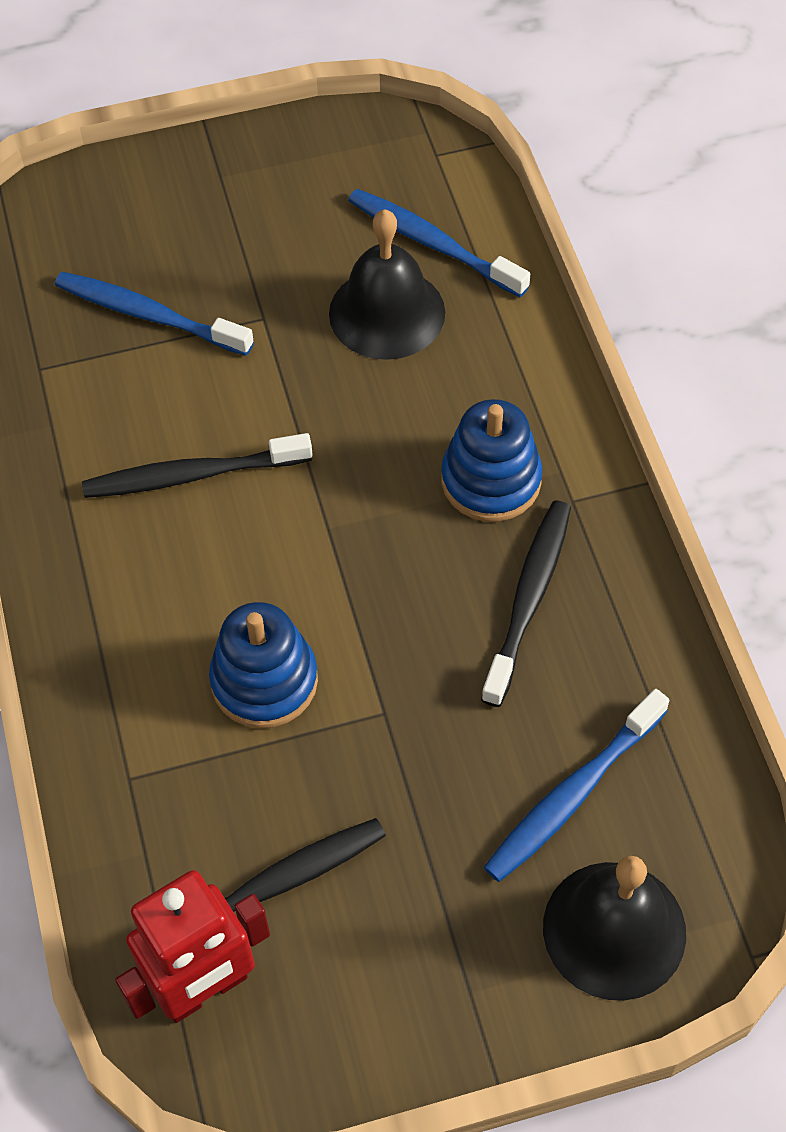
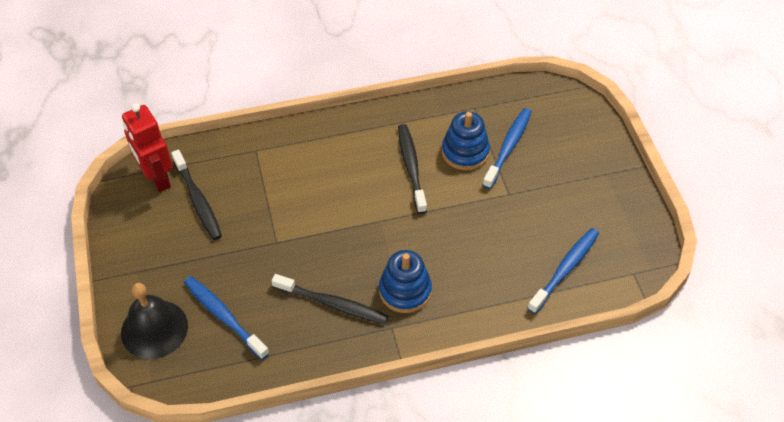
camera: 90 degrees right, 5 degrees down
(264, 681) = (297, 196): blue stacking toy -> blue stacking toy (465, 152)
(387, 312) = (514, 247): black bell -> none

